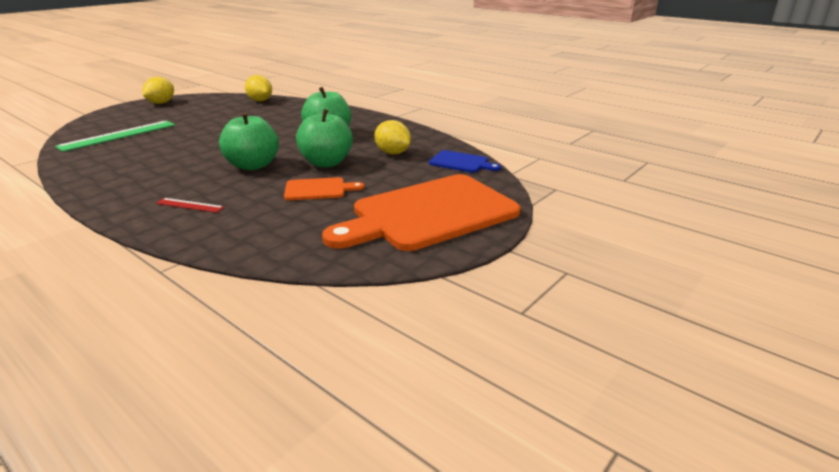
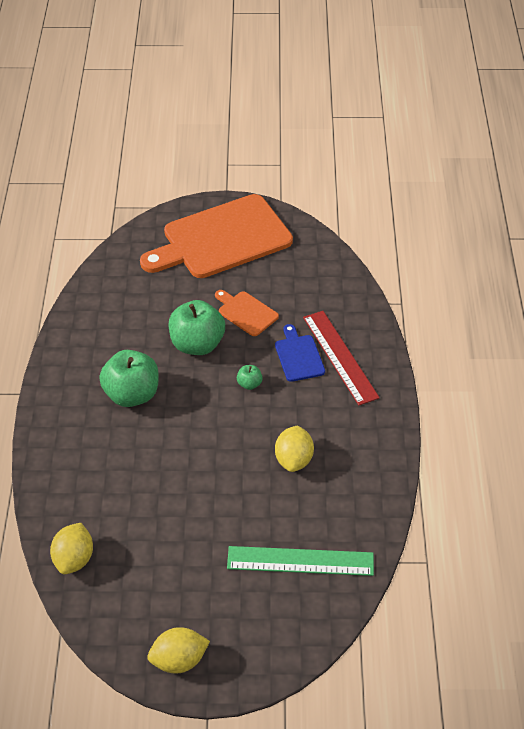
camera: 130 degrees left, 20 degrees up
(189, 205) = (340, 357): red ruler -> red ruler, size x2.05
(253, 165) = (249, 384): green apple -> green apple, size x0.44
(393, 153) = (134, 320): yellow lemon -> yellow lemon (294, 460)
(429, 214) = (222, 239): orange cutting board -> orange cutting board turned 135 degrees clockwise
(461, 162) = (115, 270): blue cutting board -> blue cutting board (298, 356)

